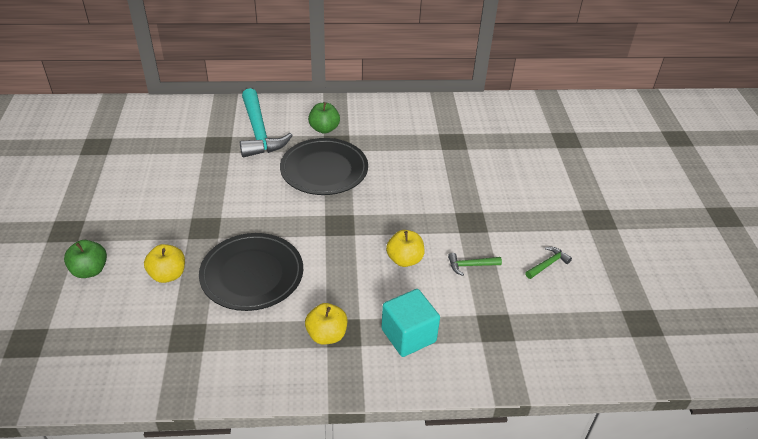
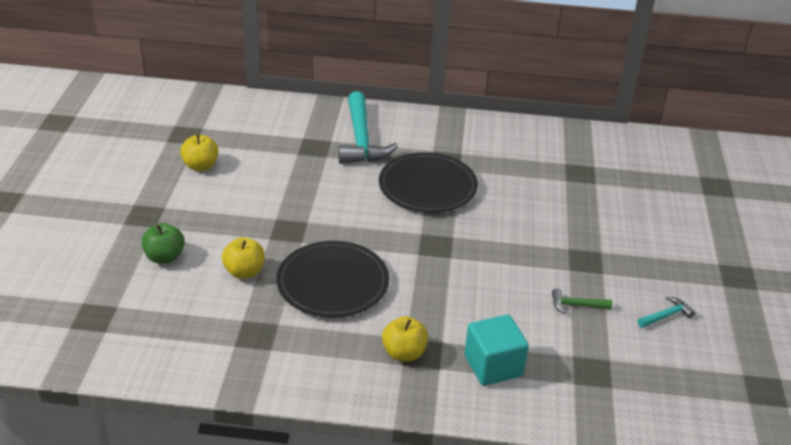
camera: 10 degrees right, 5 degrees down
(324, 129) = (434, 144): green apple -> none
(404, 259) = (502, 290): yellow apple -> yellow apple (201, 166)
(548, 264) = (666, 316): green hammer -> turquoise hammer

